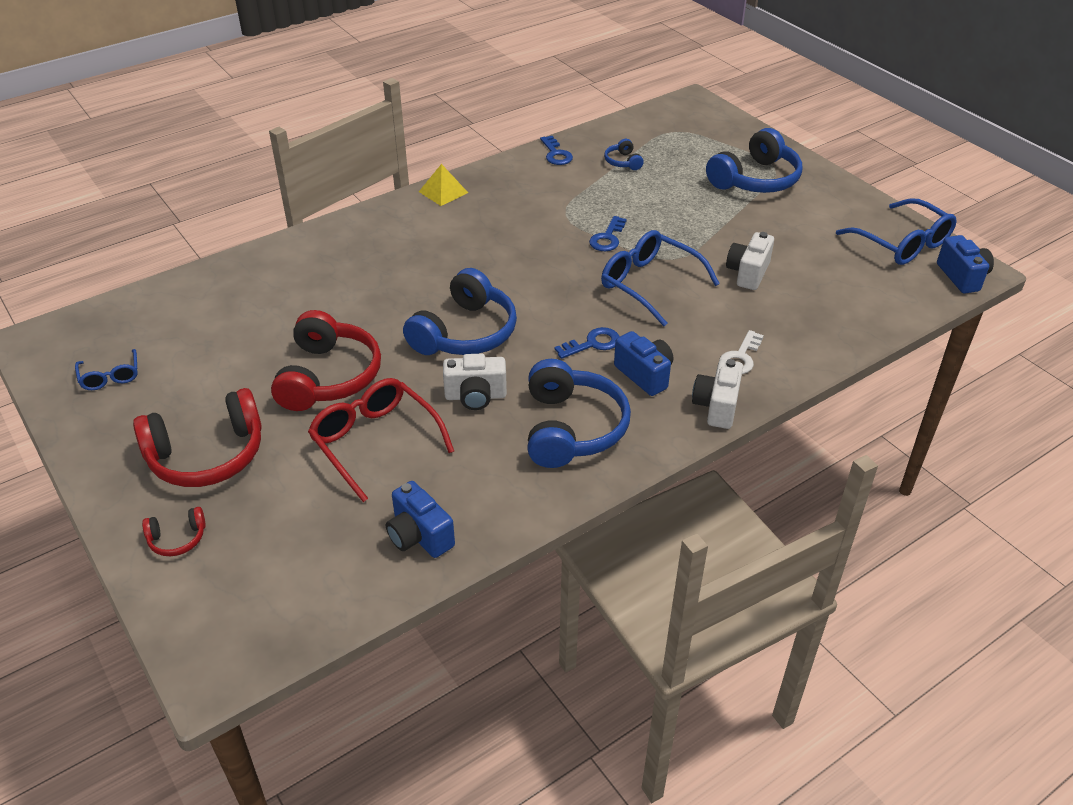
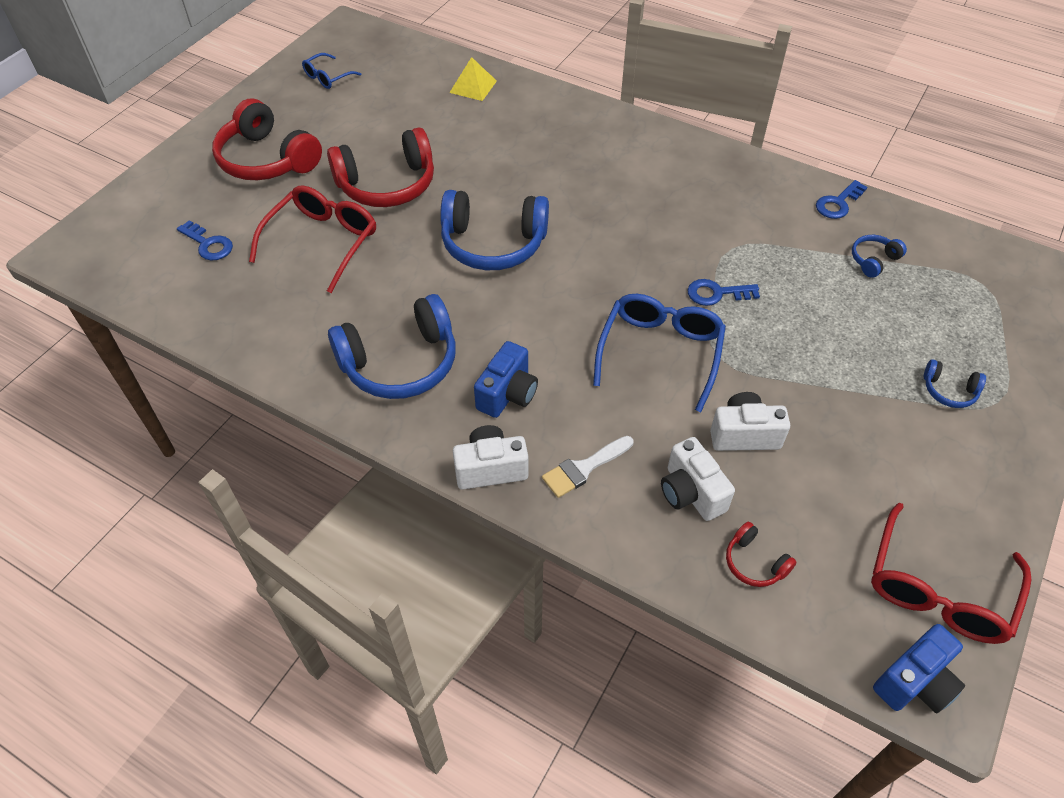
camera: 65 degrees right, 10 degrees up
(177, 539) = (178, 182): red headphones -> red headphones (754, 562)
(419, 536) = (226, 309): blue camera -> none
(443, 192) = (698, 150): yellow pyramid -> yellow pyramid (473, 86)
(475, 396) = (410, 282): white camera -> white camera (691, 493)
(592, 344) = (532, 338): blue key -> blue key (208, 244)
(740, 357) = (583, 468): white key -> white brush
(755, 179) = (949, 391): blue headphones -> blue headphones, size x0.46
(902, 243) = (938, 589): blue glasses -> red glasses

